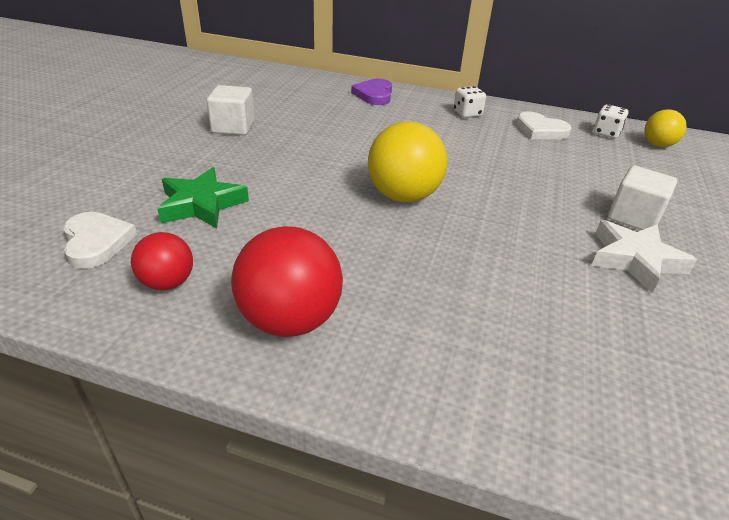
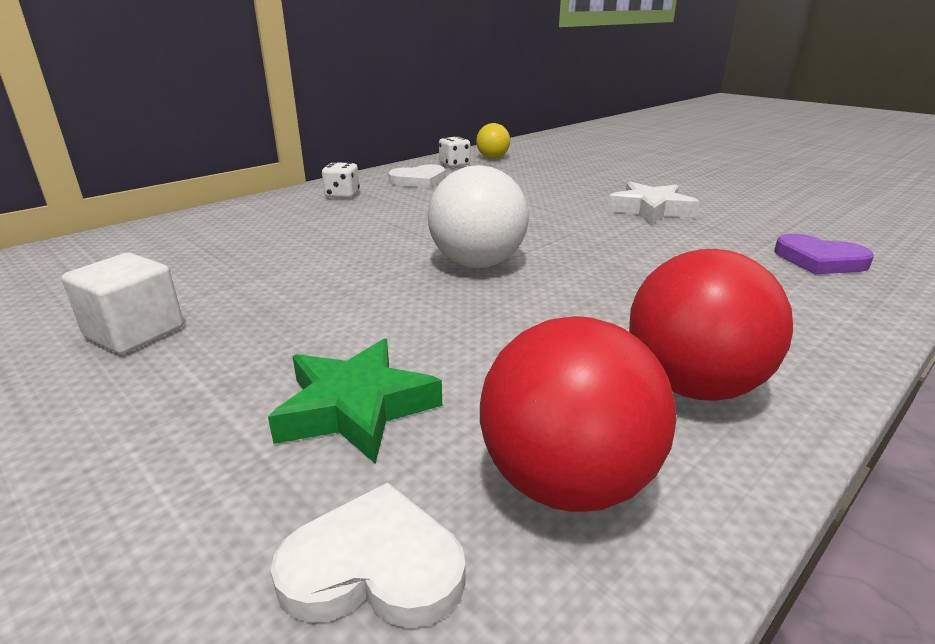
camera: 60 degrees left, 10 degrees down
(168, 283) = (566, 482): red ball -> red ball, size x1.72
(374, 95) = (217, 222): purple heart -> purple heart (819, 260)
(403, 196) = (477, 264): yellow ball -> white ball
(633, 217) = (591, 194): white cube -> none

